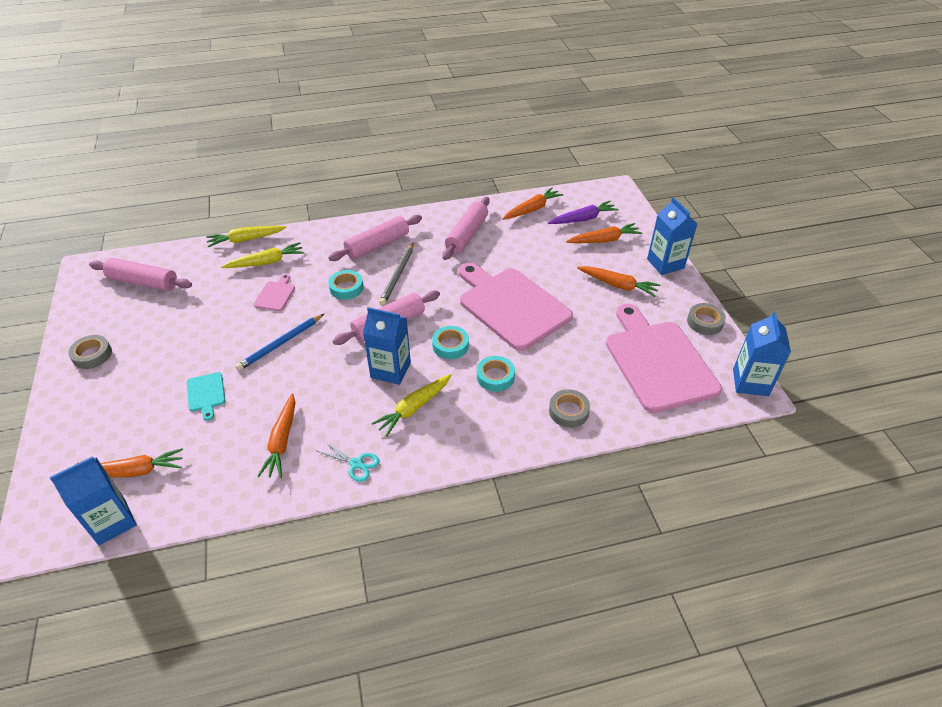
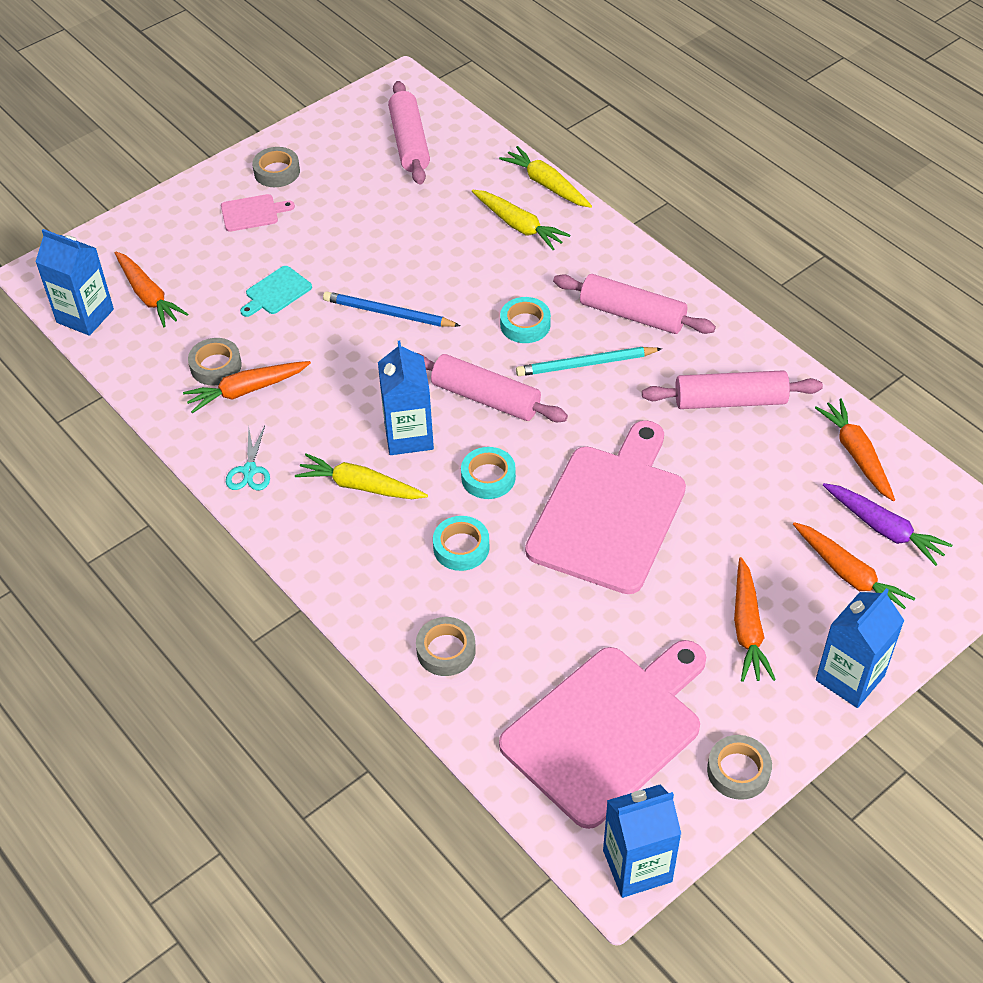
camera: 65 degrees right, 5 degrees up
(243, 452) = (216, 366): none -> grey tape
(275, 295) = (466, 265): pink cutting board -> pink cutting board (252, 213)
(398, 275) = (586, 364): grey pencil -> turquoise pencil
(532, 209) = (856, 454): orange carrot -> orange carrot turned 135 degrees counterclockwise

